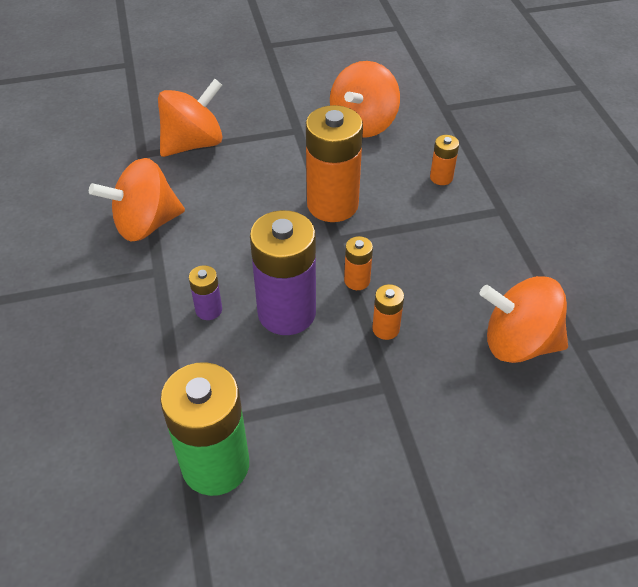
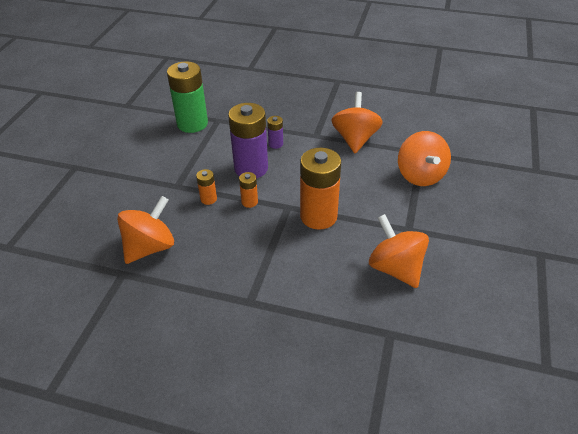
camera: 120 degrees right, 5 degrees down
(441, 177) = (305, 284): orange battery -> none

